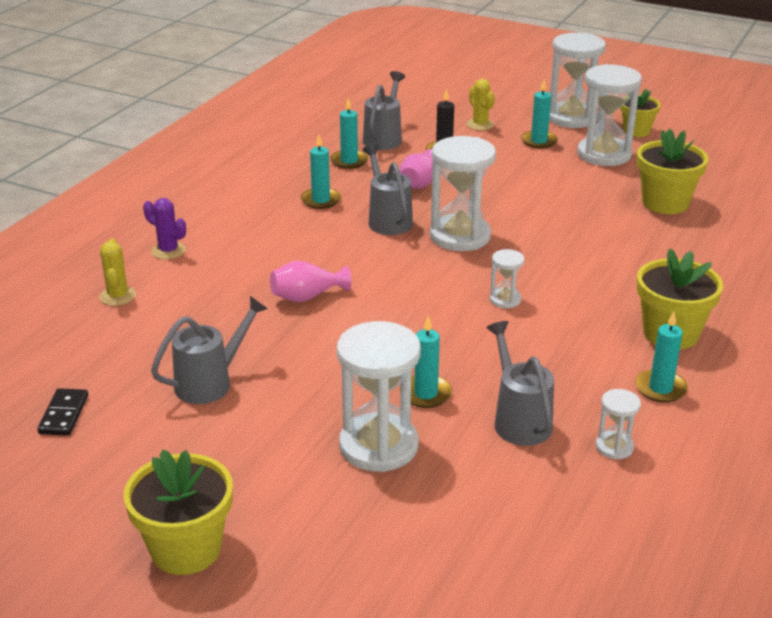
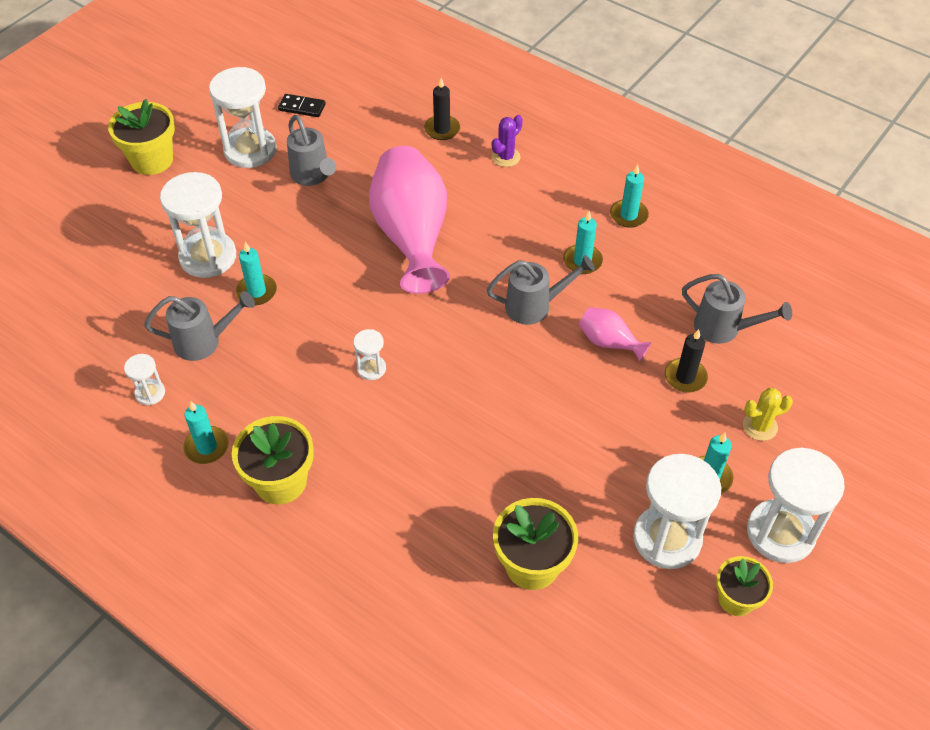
camera: 100 degrees right, 20 degrees up
(118, 296) = (442, 129): yellow cactus -> black candle
(307, 297) = (412, 236): pink vase -> pink vase, size x2.21
(349, 161) = (667, 292): turquoise candle -> turquoise candle (628, 215)
(460, 236) = (492, 357): white hourglass -> white hourglass (250, 150)

